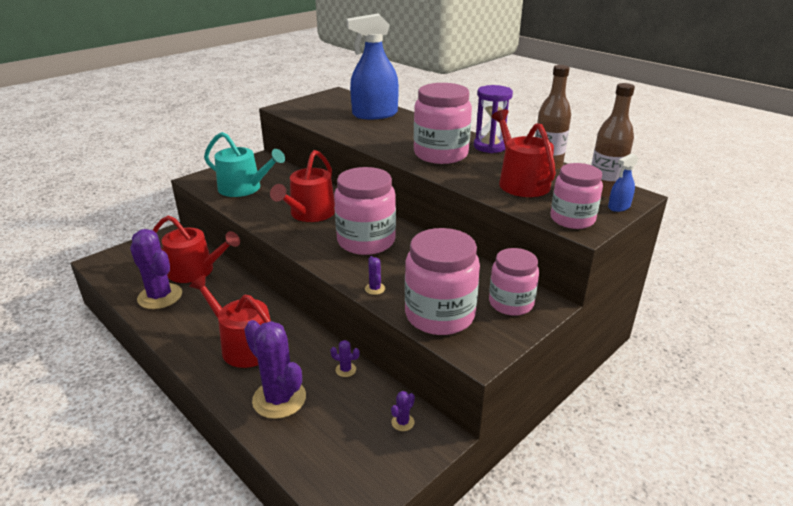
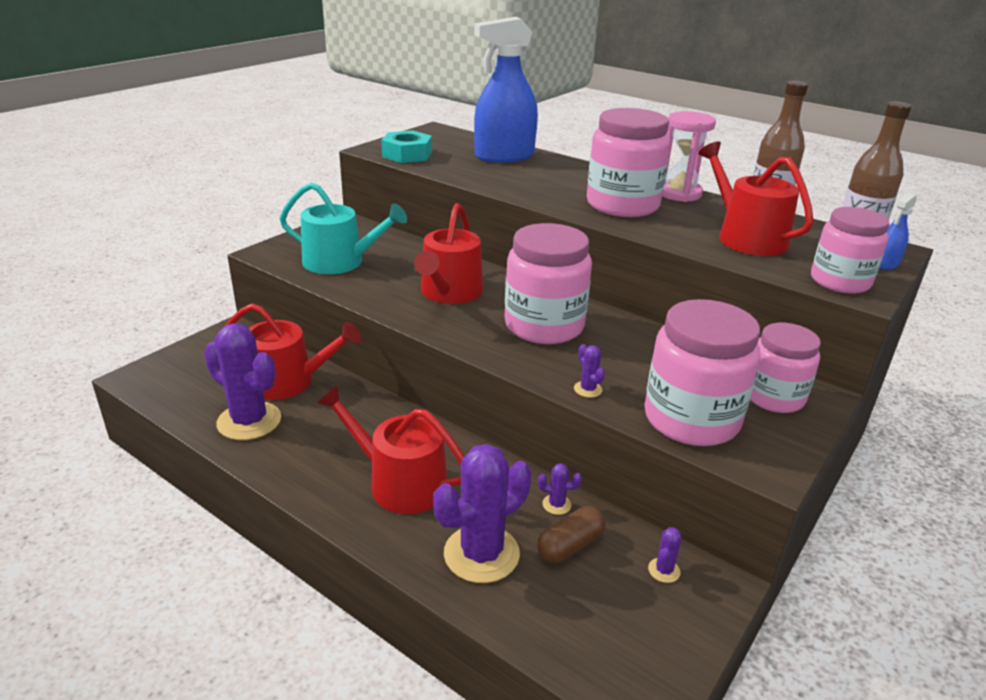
camera: 10 degrees left, 0 degrees up
(279, 399) = (481, 554): purple cactus -> purple cactus turned 75 degrees counterclockwise
(305, 112) = (407, 154): none -> turquoise nut
(343, 399) = (570, 546): none -> brown capsule
(490, 146) = (679, 194): purple hourglass -> pink hourglass

